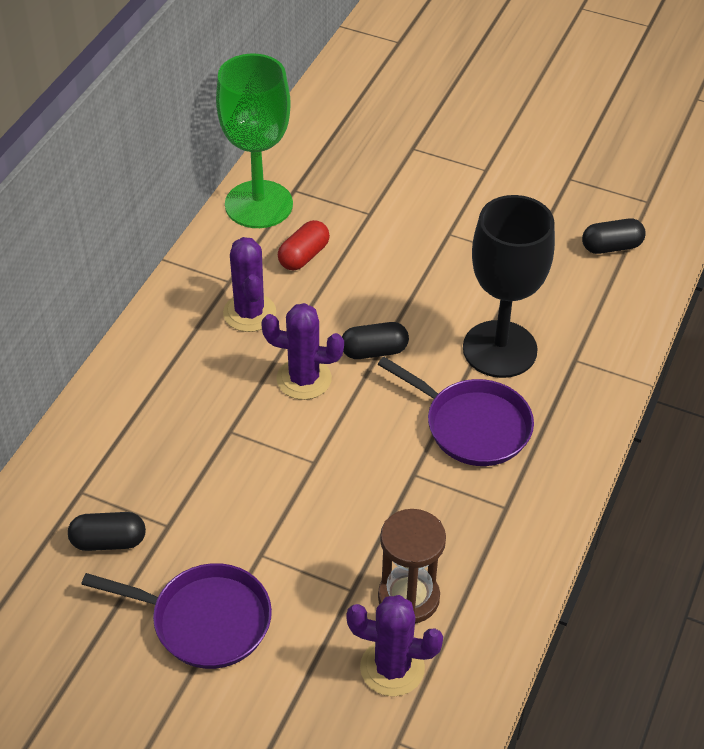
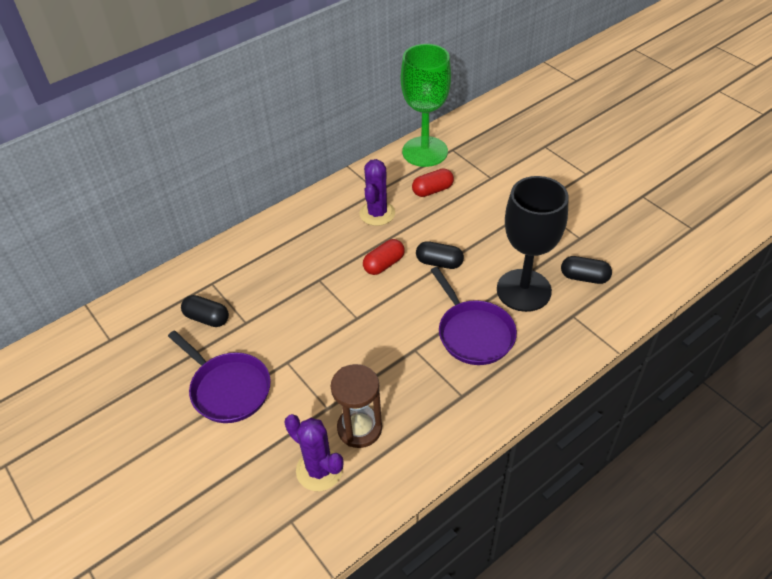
camera: 30 degrees right, 0 degrees up
(304, 379) = (384, 264): purple cactus -> red capsule
(611, 247) = (646, 250): black capsule -> black capsule (584, 277)

